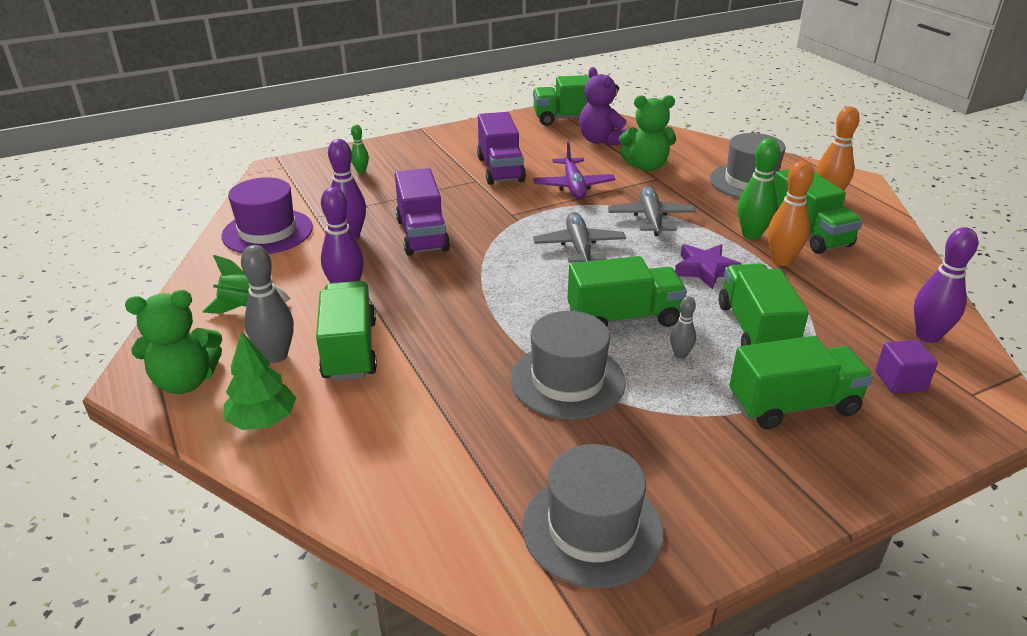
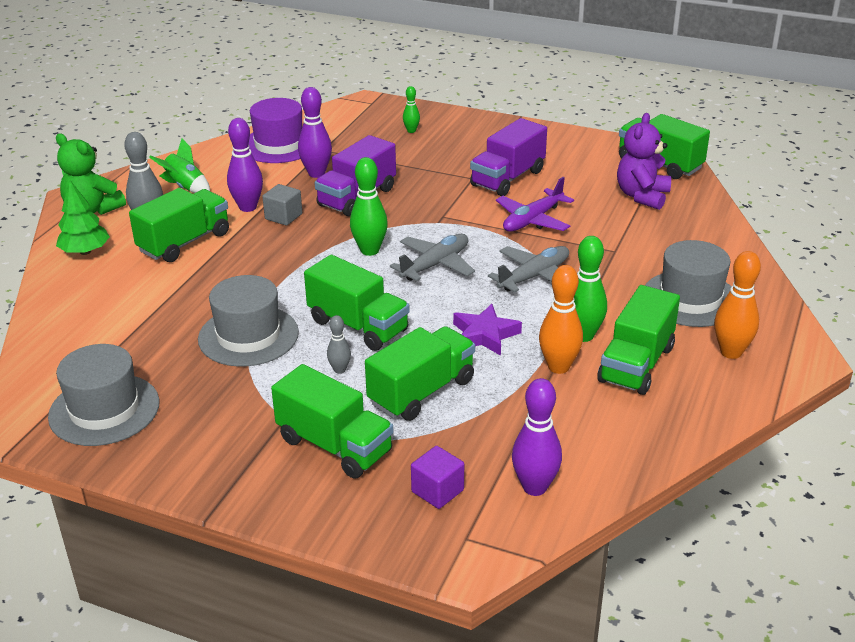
camera: 50 degrees right, 0 degrees up
(394, 280) = (283, 216): none -> grey cube
(515, 264) = (369, 250): none -> green bowling pin
(646, 166) = (629, 236): green teddy bear -> none

